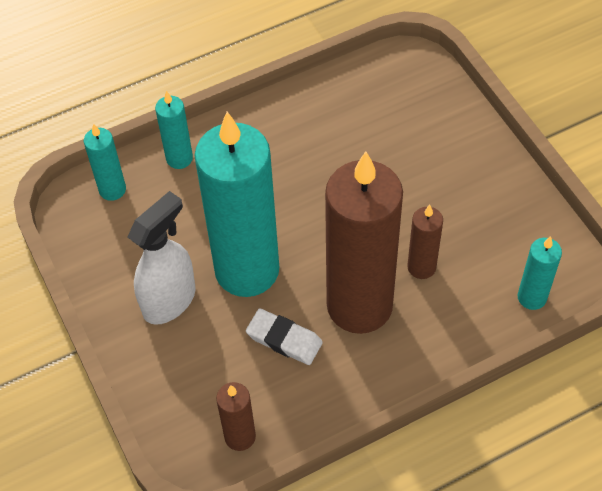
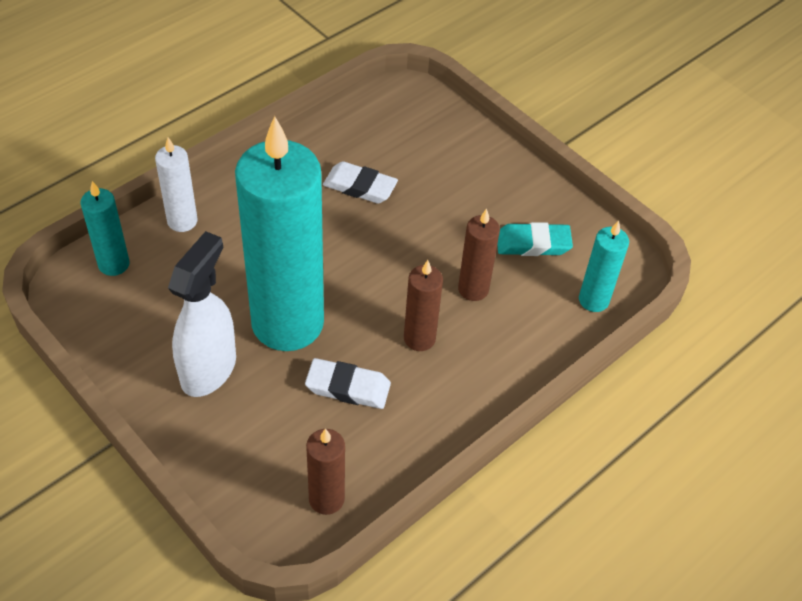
camera: 20 degrees left, 5 degrees down
(179, 158) = (182, 221): turquoise candle -> white candle
(344, 150) = (360, 186): none -> white eraser
(359, 305) = (419, 338): brown candle -> brown candle, size x0.44
(490, 232) = (533, 243): none -> turquoise eraser

